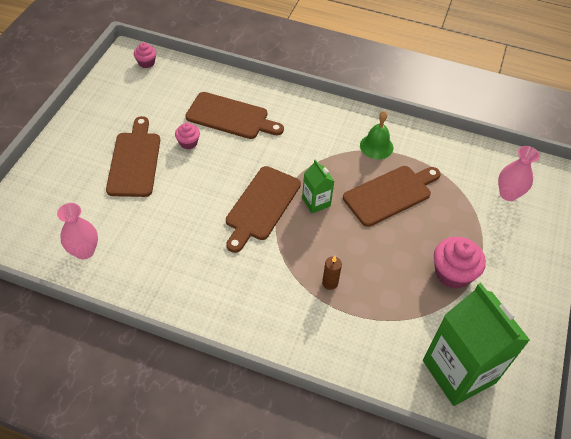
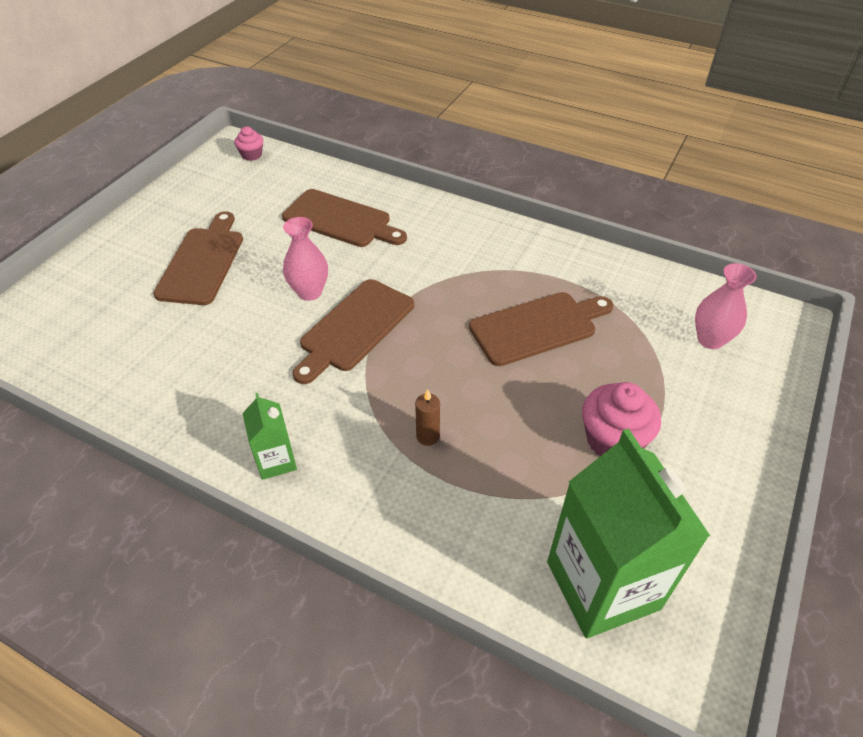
camera: 10 degrees right, 5 degrees down
(84, 251) = (102, 365): pink vase -> pink vase (309, 292)
(188, 143) = (278, 246): pink cupcake -> none
(316, 202) = (431, 329): green carton -> green carton (276, 461)
(376, 146) = (528, 267): green bell -> none

